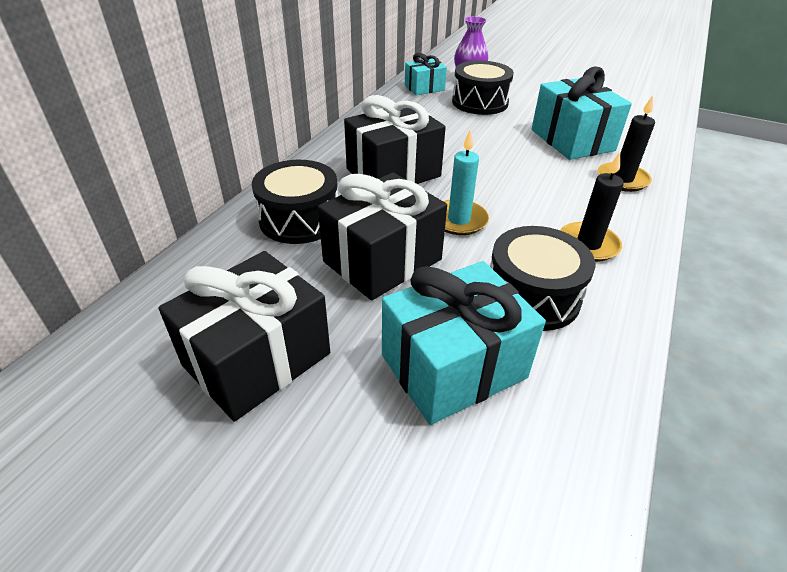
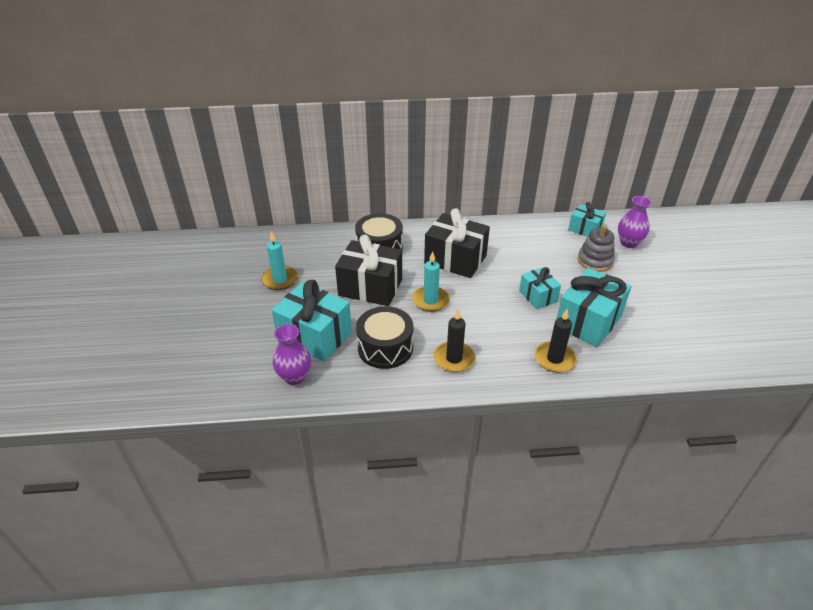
camera: 60 degrees right, 0 degrees up
(257, 359) = (280, 280): black gift -> turquoise candle
(480, 102) = (595, 261): black drum -> grey stacking toy
(511, 150) = (538, 296): none -> turquoise gift
(548, 435) = (294, 377): none -> purple vase

